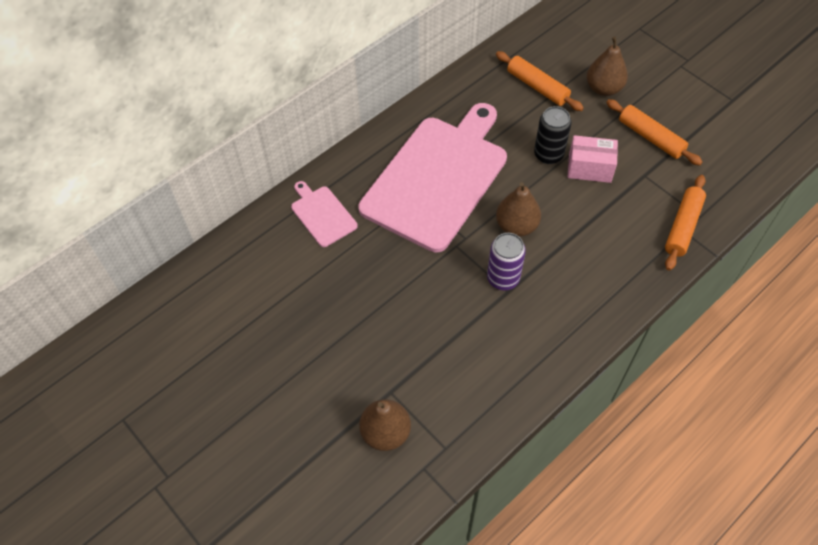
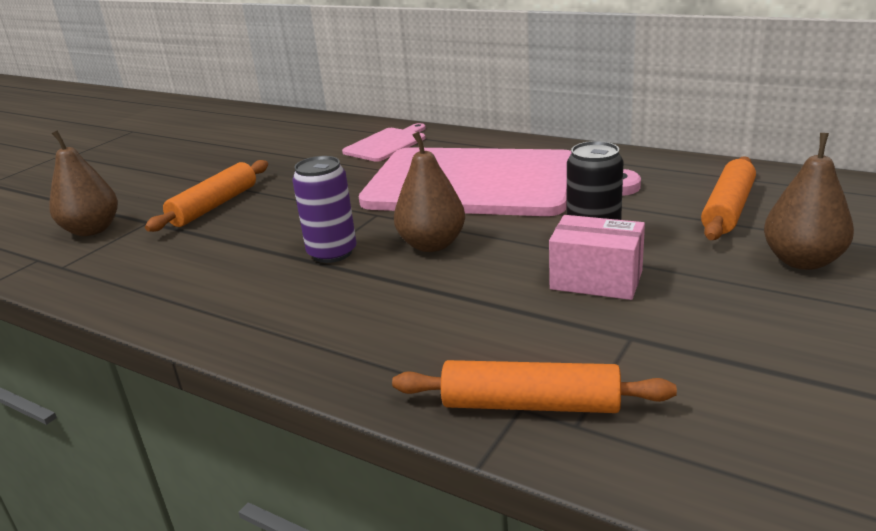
camera: 75 degrees right, 30 degrees down
(589, 168) = (596, 280): pink box -> pink box turned 60 degrees counterclockwise
(651, 137) = (737, 328): orange rolling pin -> orange rolling pin (214, 206)

